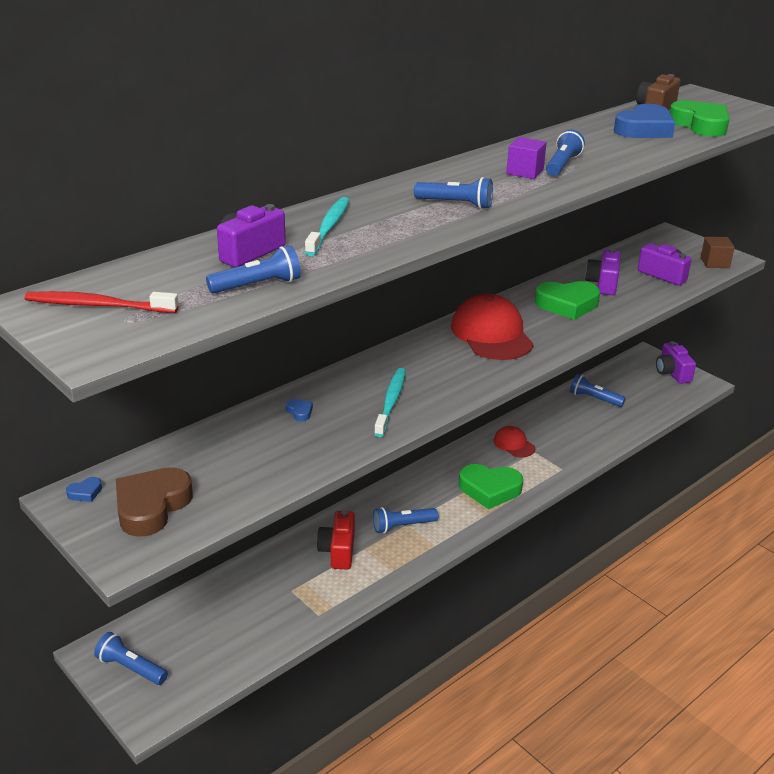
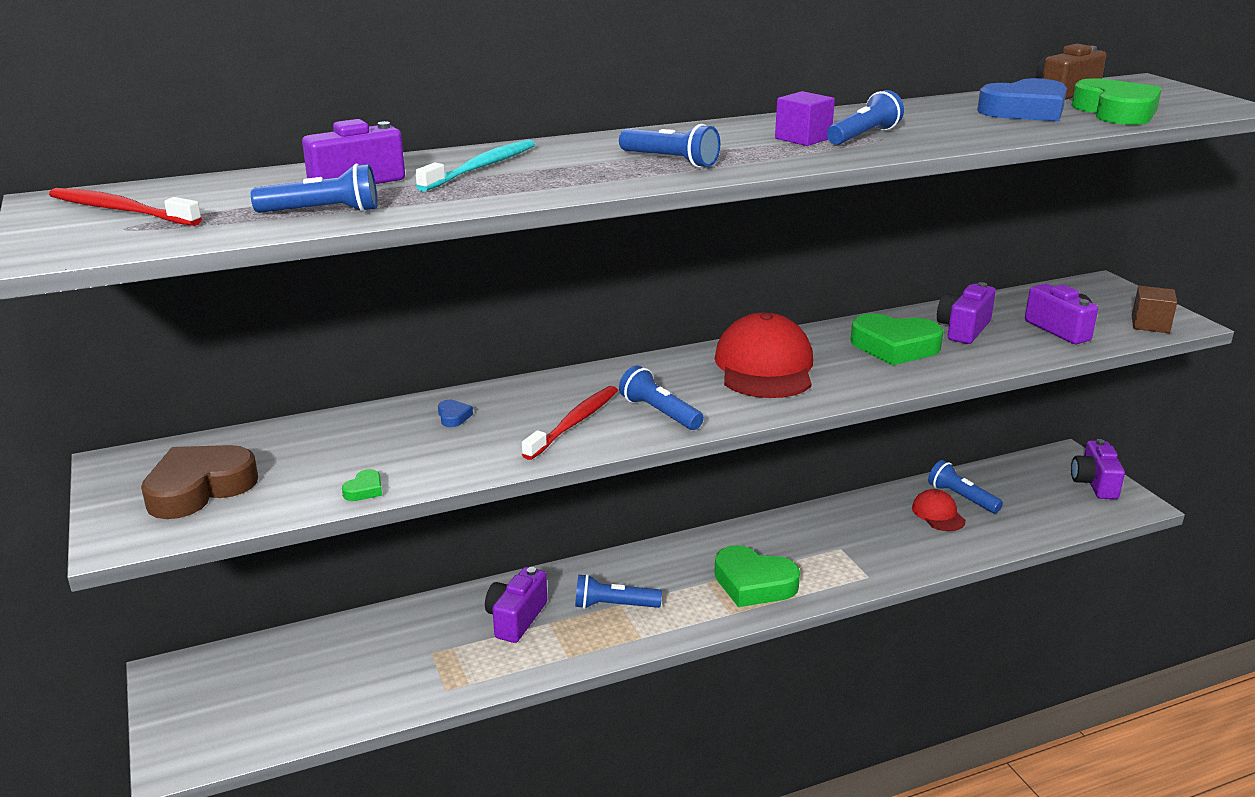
camera: 20 degrees right, 5 degrees down
(85, 492) = (142, 461): blue heart -> none
(131, 668) = (194, 700): blue flashlight -> blue flashlight (659, 413)
(279, 483) = (364, 490): none -> green heart
(338, 551) = (516, 619): red camera -> purple camera
(391, 402) = (574, 423): turquoise toothbrush -> red toothbrush
(514, 444) = (818, 534): red cap -> red cap (938, 514)

